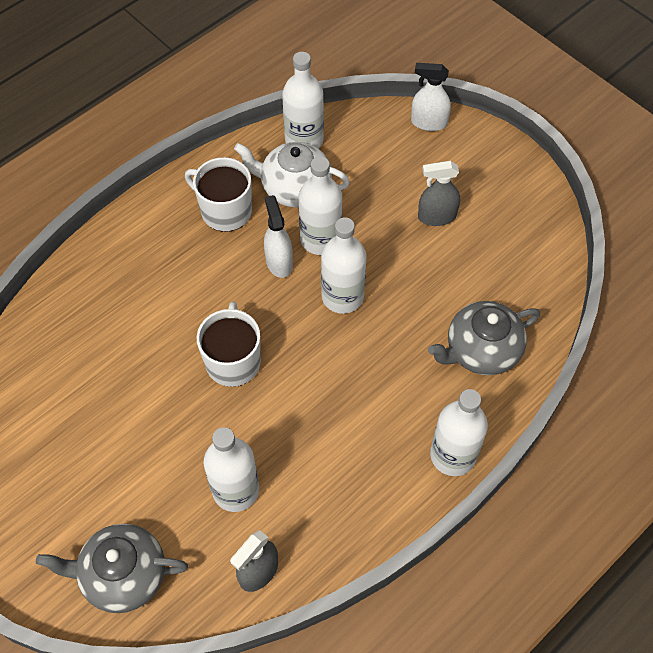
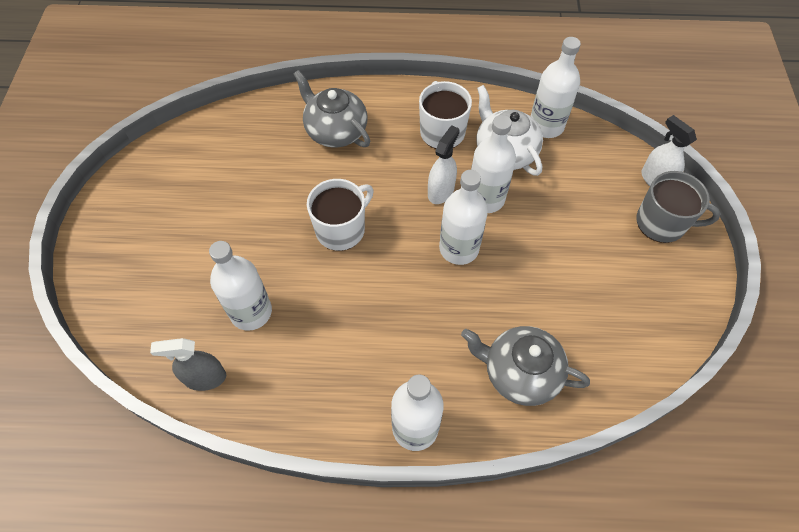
camera: 45 degrees right, 0 degrees up
(123, 575) = (133, 301): grey teapot -> grey teapot (335, 131)
(436, 216) = (589, 250): grey spray bottle -> none
(465, 154) = (662, 223): none -> grey mug

